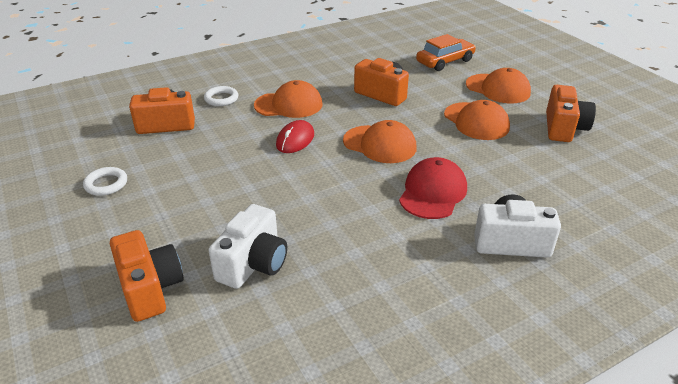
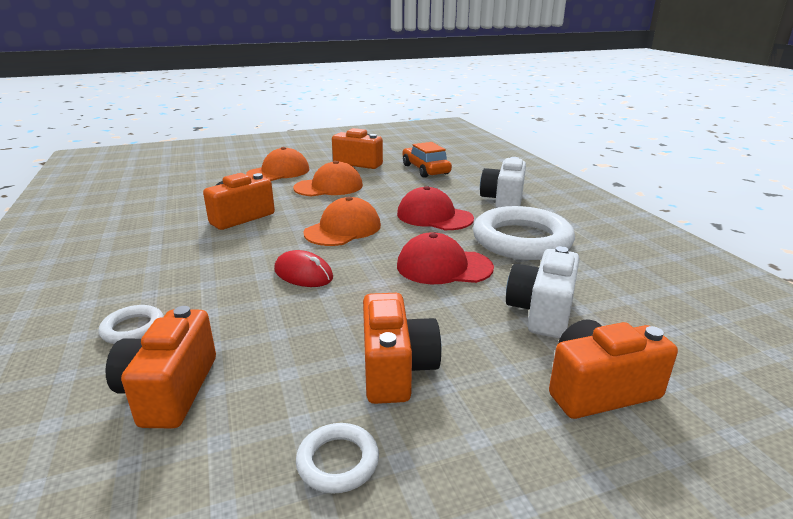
camera: 80 degrees left, 10 degrees down
(179, 194) = (396, 369): none -> orange camera
(253, 264) = (541, 312): white camera -> white camera turned 105 degrees counterclockwise
(289, 105) = (210, 273): orange cap -> none
(322, 205) = (444, 267): none -> red cap
(396, 255) = (521, 240): none -> white ring
(445, 61) = (200, 183): orange car -> orange car (425, 169)

